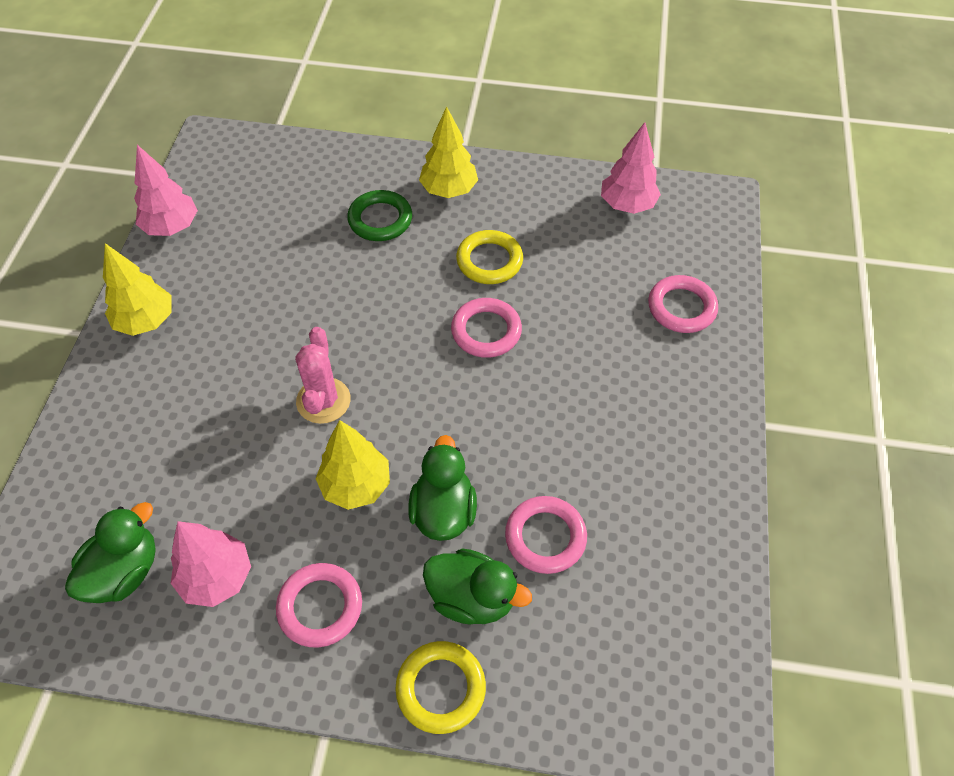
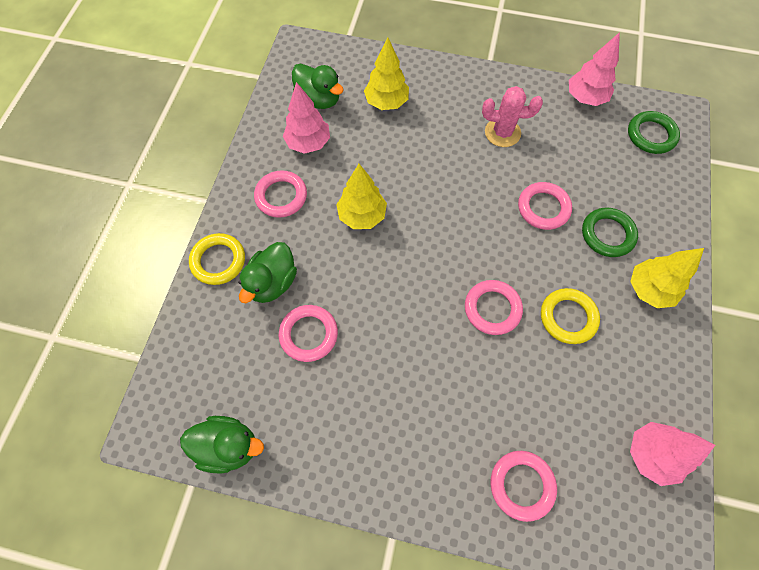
camera: 95 degrees right, 10 degrees up
(146, 321) = (498, 92): yellow tree -> yellow tree (386, 102)
(239, 169) = (651, 135): none -> green ring
(323, 401) = (430, 196): pink cactus -> pink cactus (502, 133)
(343, 277) = (543, 208): none -> pink ring
(443, 511) = (337, 268): green duck -> green duck (228, 446)

